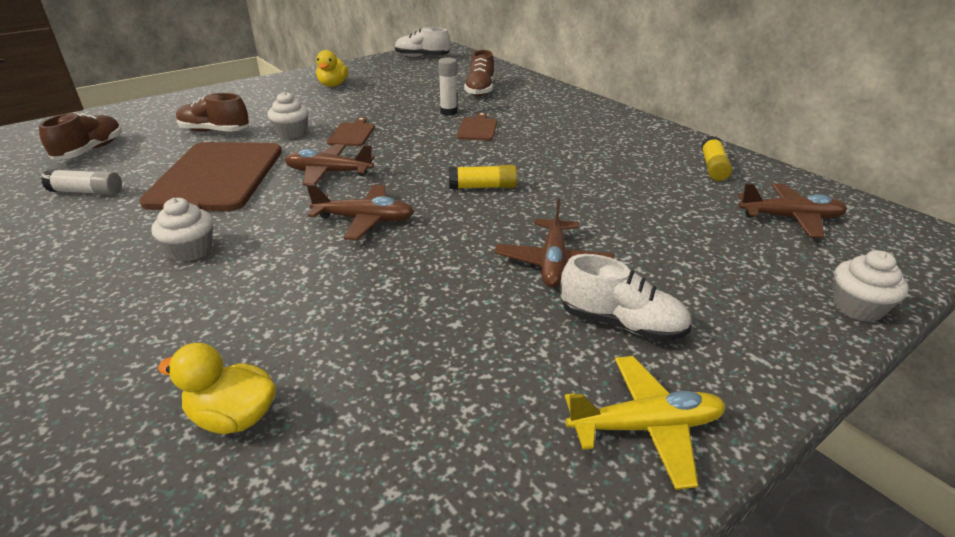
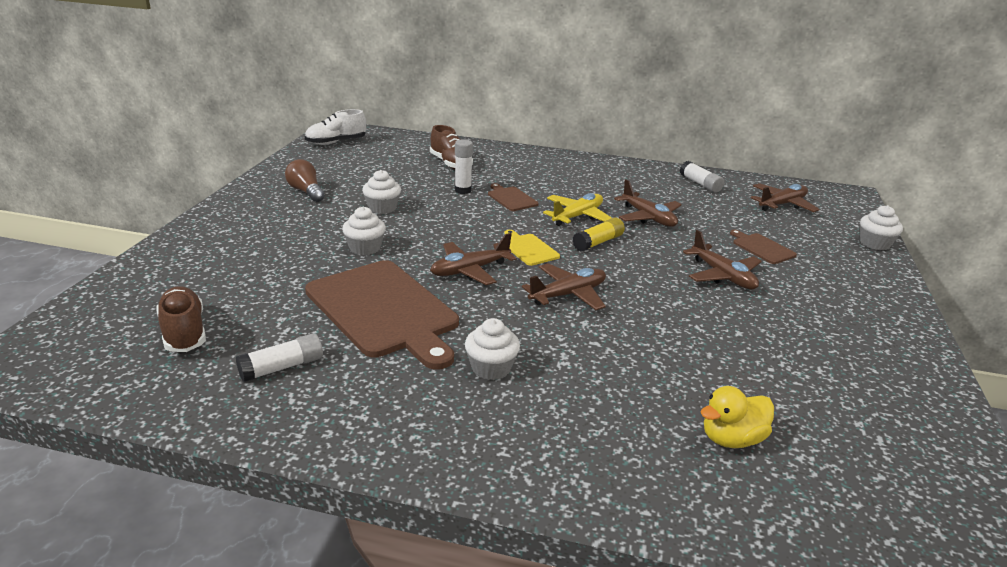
camera: 40 degrees left, 5 degrees down
(215, 131) = (283, 270): brown shoe -> none
(333, 85) = (306, 192): yellow duck -> brown light bulb
(352, 134) = (421, 232): brown cutting board -> brown cutting board (762, 248)
(361, 109) = (382, 208): none -> white cupcake
(409, 172) = (528, 249): none -> yellow cutting board
(581, 181) = (648, 217): none -> brown plane
(621, 324) = (807, 295): white shoe -> none
(645, 427) = (892, 338): yellow plane -> yellow plane (577, 216)
(713, 167) = (700, 184): yellow glue stick -> white glue stick

